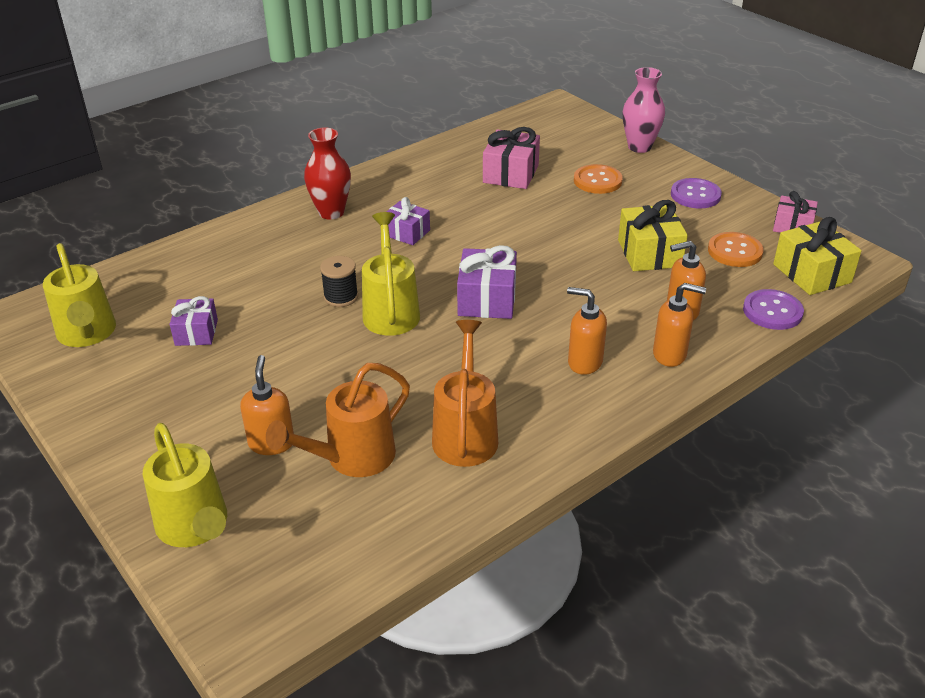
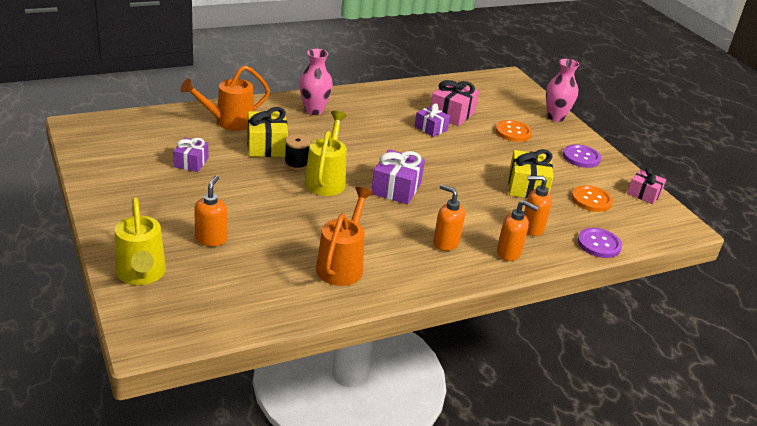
camera: 10 degrees right, 5 degrees down
(87, 334) = (121, 147): yellow watering can -> none
(331, 212) = (314, 110): red vase -> pink vase
(352, 458) = (259, 261): orange watering can -> orange watering can (229, 122)
(406, 233) = (360, 135): purple gift -> purple gift (431, 128)
(811, 273) = (642, 227): yellow gift -> yellow gift (266, 146)

